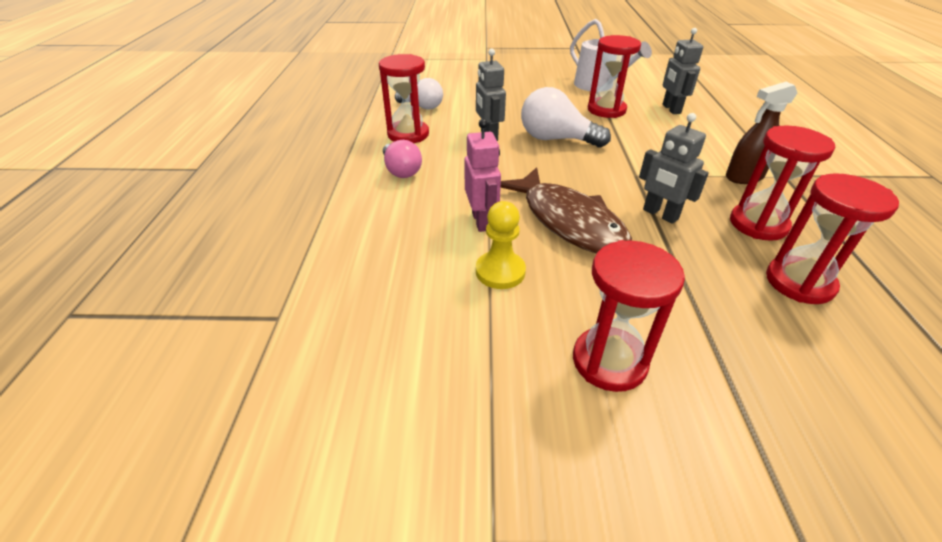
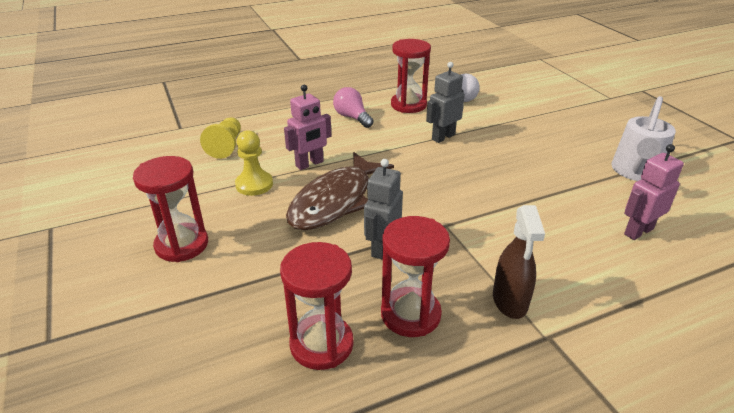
camera: 65 degrees right, 5 degrees down
(382, 278) = (226, 146): none -> yellow pawn
(401, 171) = (352, 117): pink light bulb -> pink light bulb turned 105 degrees clockwise
(556, 139) = (472, 170): white light bulb -> none
(606, 110) = (575, 187): red hourglass -> none
(671, 109) = (638, 231): grey robot -> pink robot
(744, 177) = (510, 301): brown spray bottle -> brown spray bottle turned 135 degrees counterclockwise

